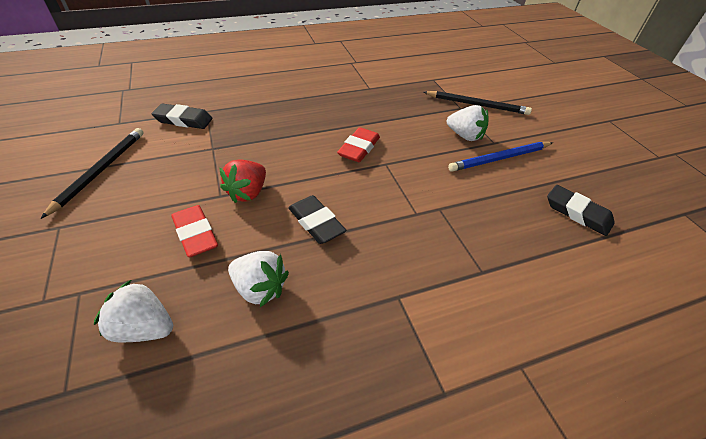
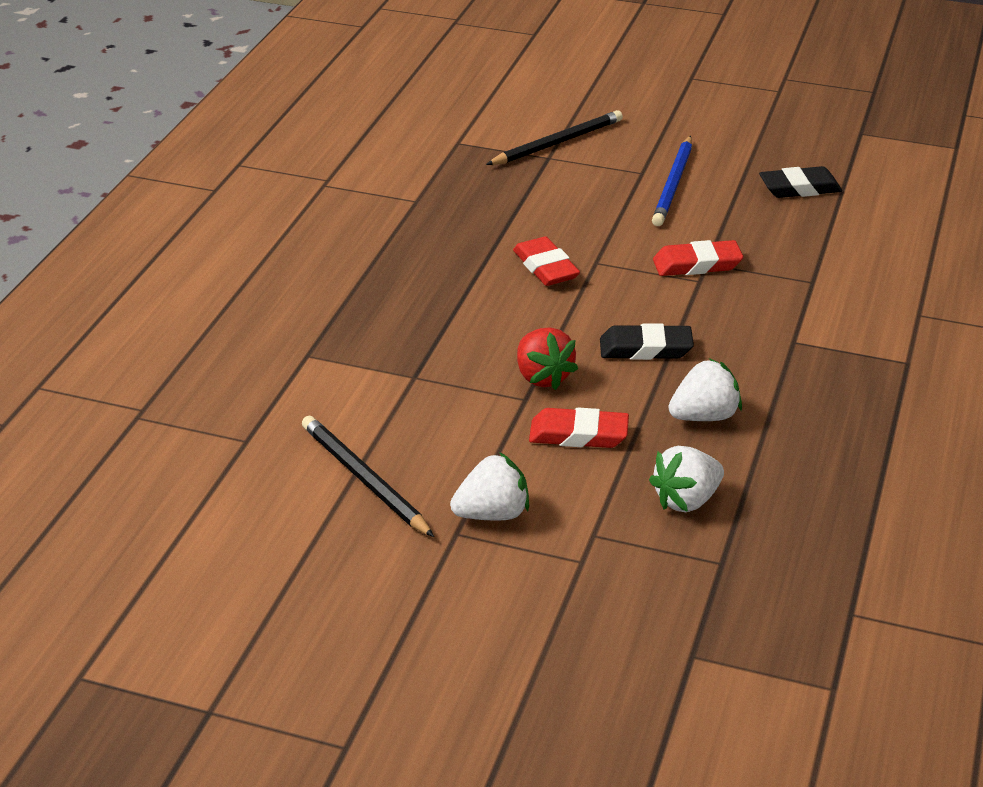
camera: 50 degrees left, 10 degrees down
(183, 120) = (311, 381): black eraser -> none
(432, 204) = (697, 264): none -> red eraser
(465, 136) = (608, 184): white strawberry -> white strawberry (492, 514)

